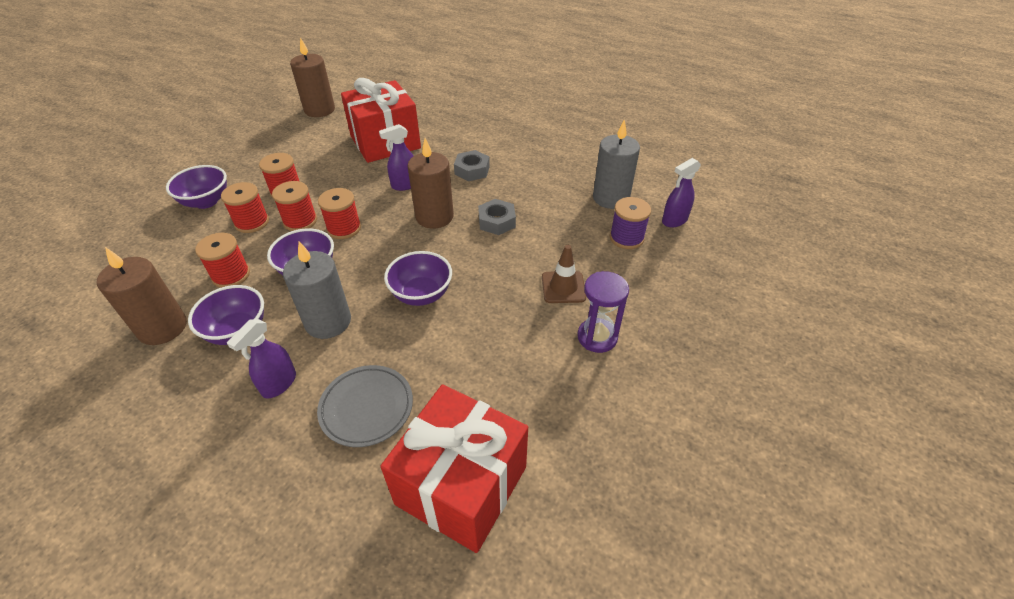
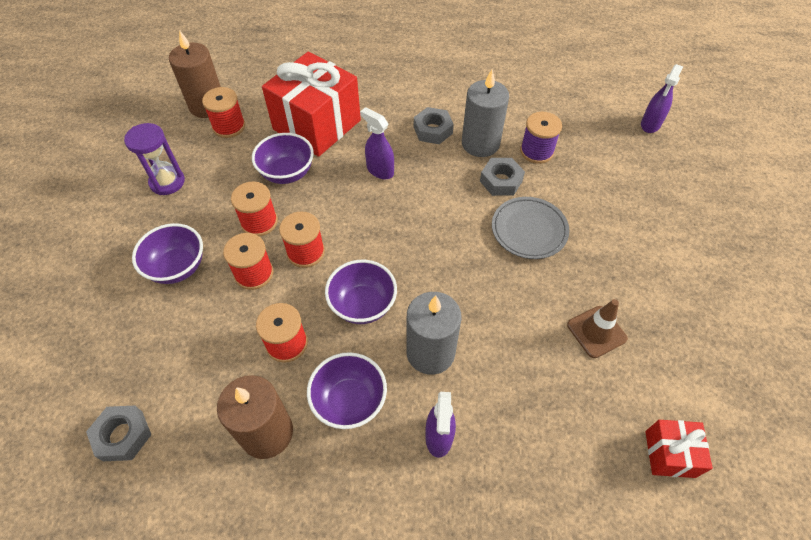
camera: 25 degrees left, 10 degrees up
(74, 291) = (123, 435): none -> grey nut
(344, 228) = (359, 243): red spool -> red spool (229, 126)
(366, 408) = (537, 422): grey plate -> grey plate (529, 230)
(405, 185) = (380, 170): purple spray bottle -> purple spray bottle turned 90 degrees clockwise
(421, 294) = (493, 287): purple bowl -> purple bowl (287, 173)
(434, 217) = (438, 197): brown candle -> none
(461, 485) = (669, 454): red gift -> red gift, size x0.48
(563, 287) = (610, 229): brown traffic cone -> brown traffic cone (596, 332)
(597, 337) = (672, 267): purple hourglass -> purple hourglass (167, 182)
(611, 198) = (582, 118): grey candle -> grey candle (480, 143)
(626, 238) = (625, 157): purple spool -> purple spool (536, 151)

